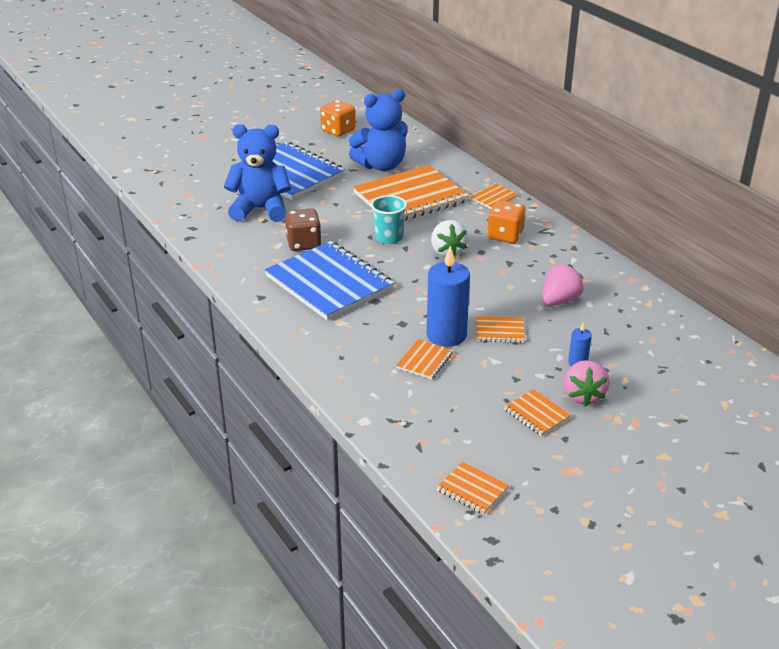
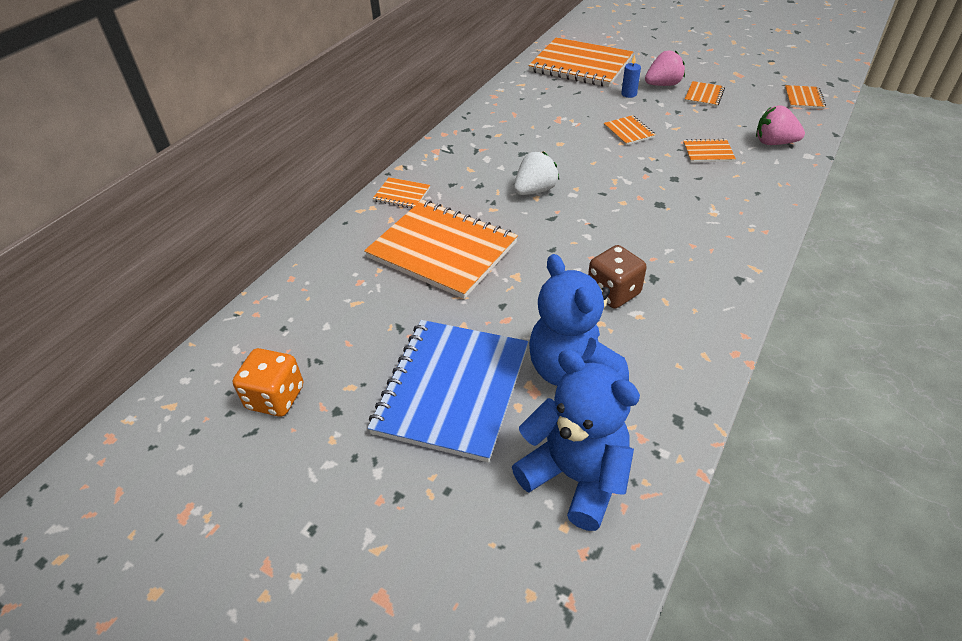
camera: 115 degrees left, 10 degrees up
(329, 283) = (664, 242): blue notebook -> none
(381, 165) = (372, 304): blue teddy bear -> blue teddy bear (575, 476)
(388, 238) = (543, 235): turquoise cup -> none
(446, 335) = (663, 152): blue candle -> none
(505, 235) = (475, 167): orange dice -> none
(559, 301) = (557, 117): pink strawberry -> pink strawberry (774, 143)
(674, 357) = (580, 65): none -> orange notebook

